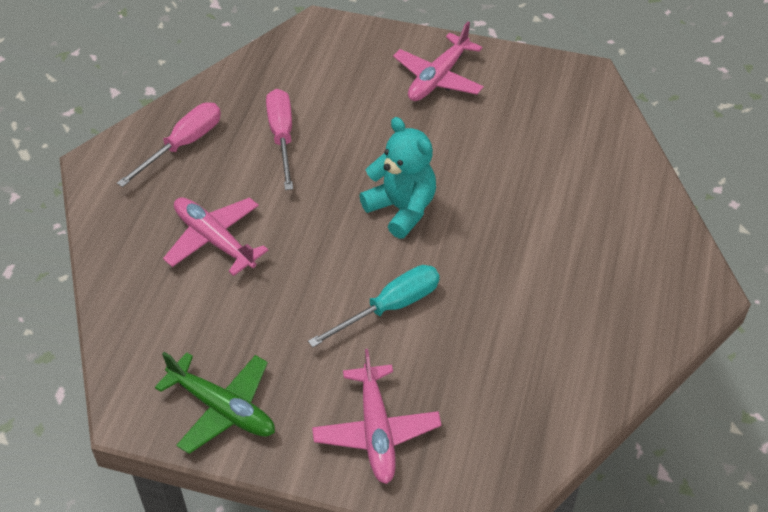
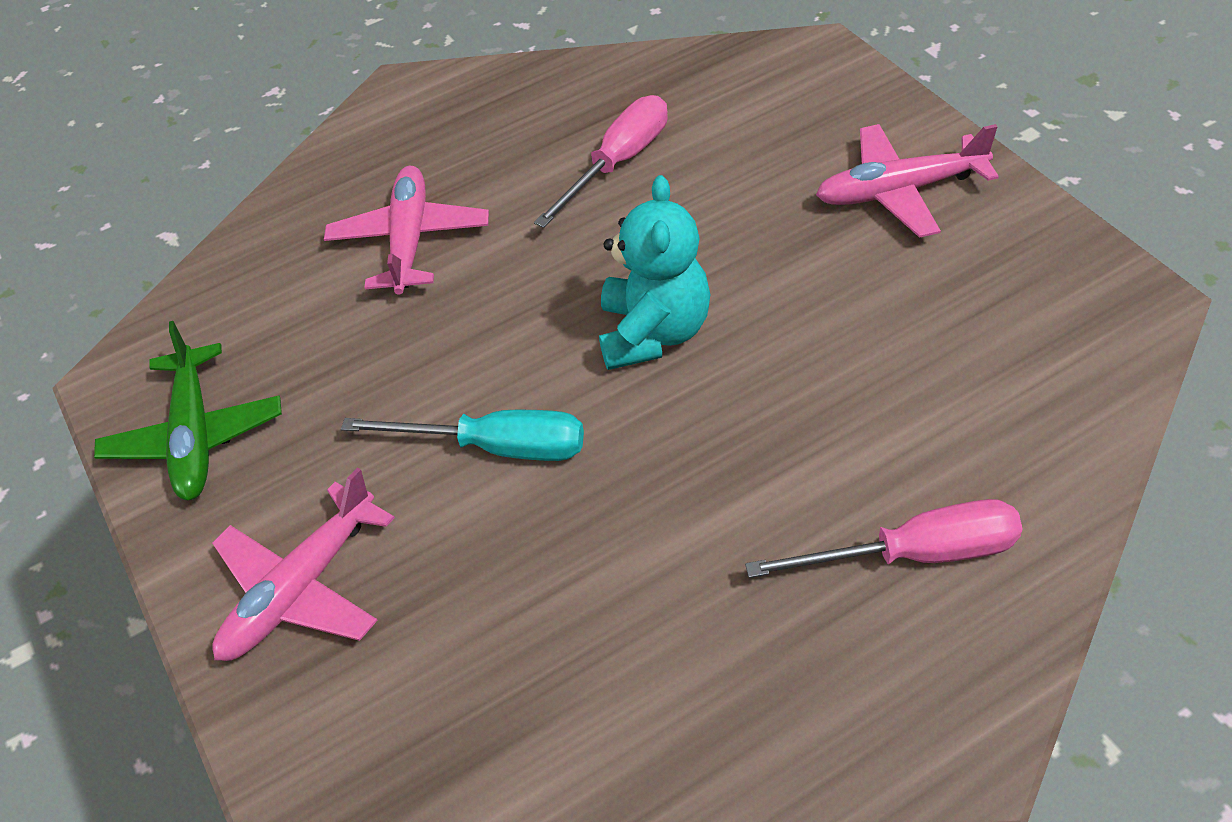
camera: 50 degrees right, 0 degrees up
(183, 145) = (504, 115): pink screwdriver -> pink screwdriver (914, 554)

